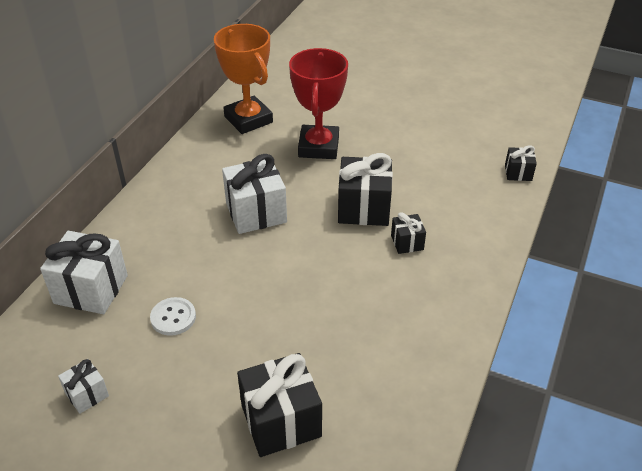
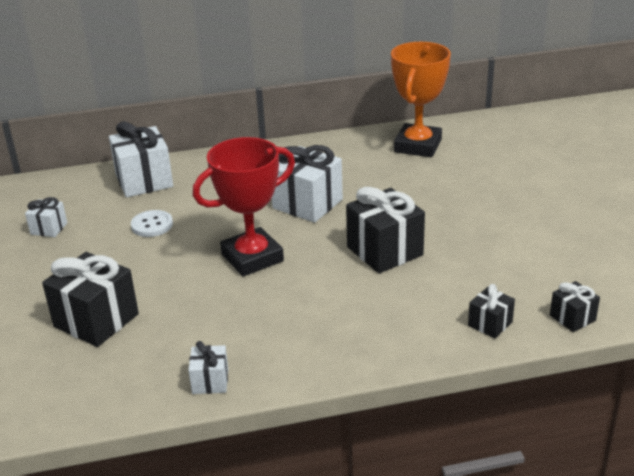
camera: 55 degrees right, 10 degrees down
(318, 147) = (434, 192): red trophy -> red trophy (252, 258)
(407, 242) = (370, 293): black gift -> black gift (490, 324)
(432, 382) = (210, 381): none -> white gift

